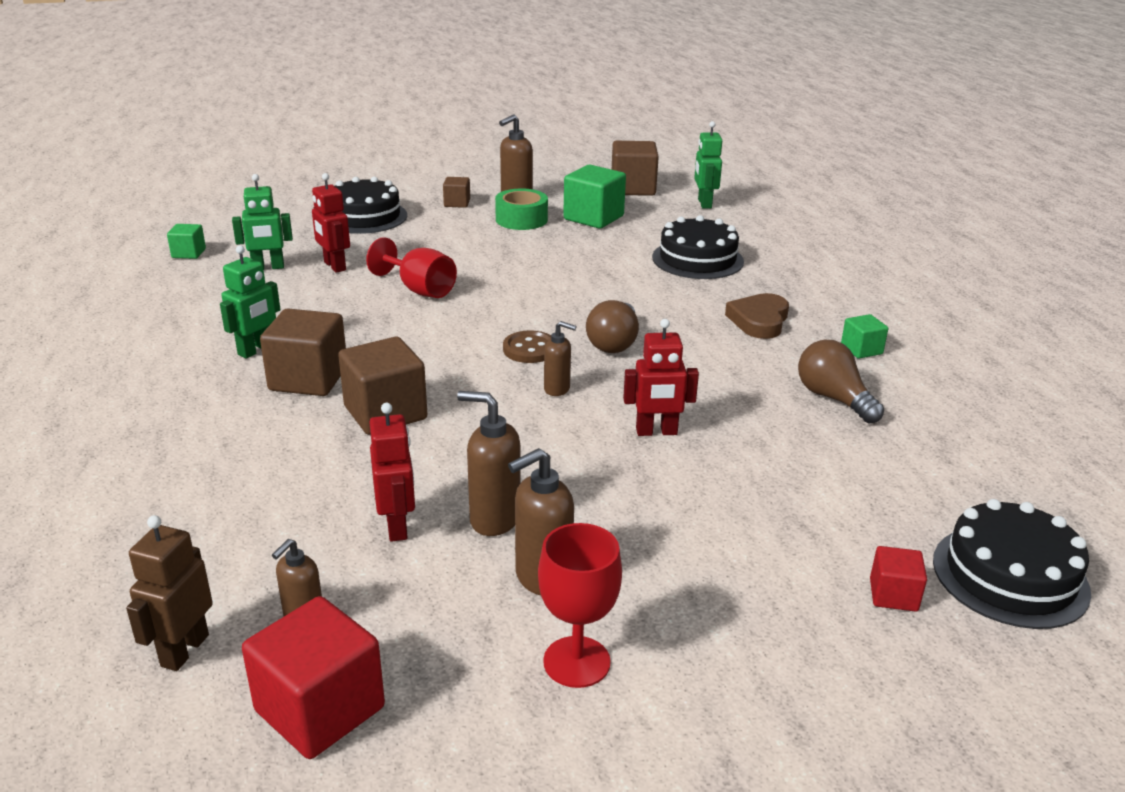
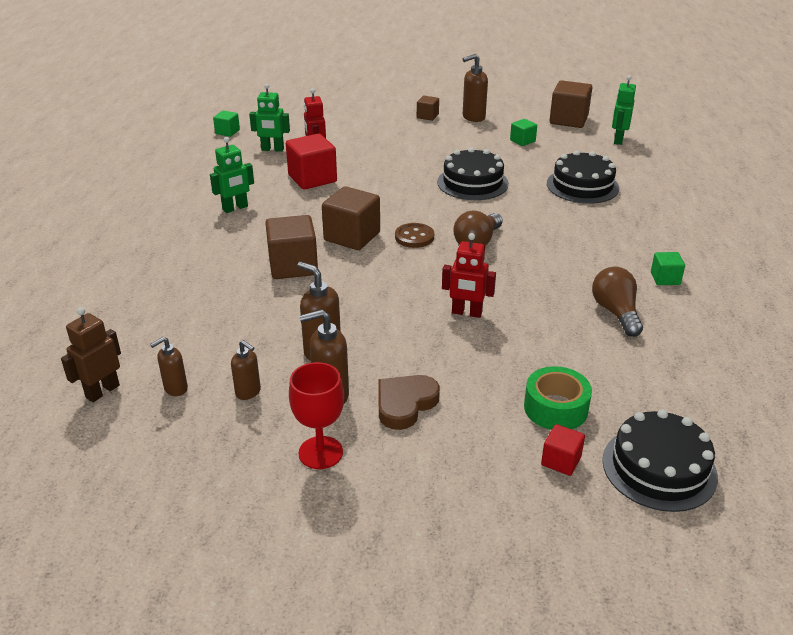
camera: 20 degrees right, 5 degrees up
(308, 379) = (257, 234): brown cube -> brown cube (352, 236)
(320, 709) = (158, 443): red cube -> red cube (312, 178)
(364, 217) = (356, 119): black cake -> black cake (472, 183)
(397, 526) = (260, 343): red robot -> none
(419, 289) = (363, 180): red goblet -> none
(521, 219) = (467, 135): green tape -> green tape (555, 408)
(557, 389) = (416, 269): brown soap dispenser -> brown soap dispenser (248, 392)
(593, 218) = (522, 141): green cube -> green cube, size x0.53
(759, 320) = (598, 242): brown heart -> brown heart (405, 404)

